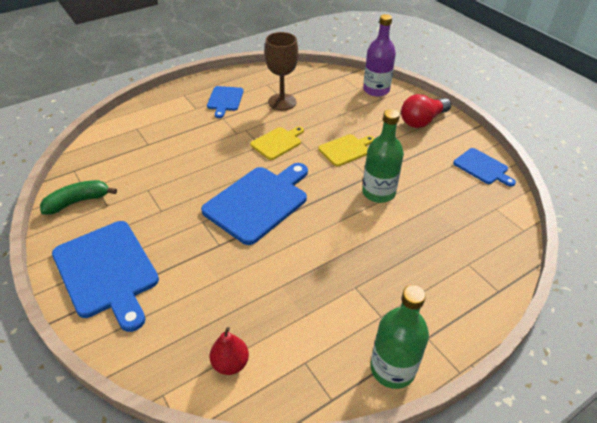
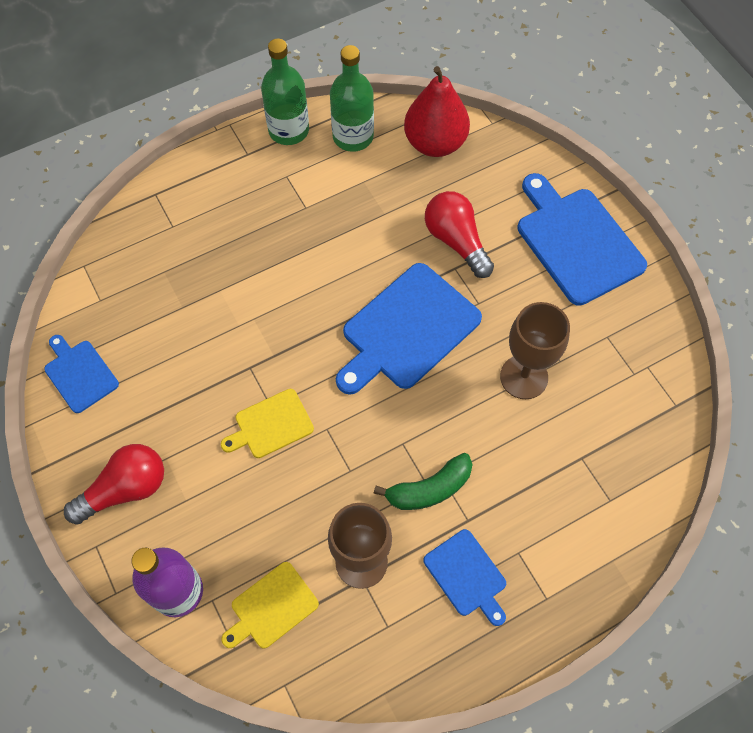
camera: 175 degrees left, 20 degrees up
(78, 202) = (647, 345): green banana -> green banana (429, 489)
(176, 180) = (524, 377): none -> brown goblet
(216, 265) = (456, 241): none -> red light bulb
(225, 100) = (467, 575): blue cutting board -> blue cutting board turned 135 degrees clockwise
(230, 363) = (435, 143): red pear -> red pear, size x1.83
(277, 142) = (376, 448): yellow cutting board -> yellow cutting board (271, 607)
(378, 192) = (244, 336): green bottle -> green bottle (353, 136)

